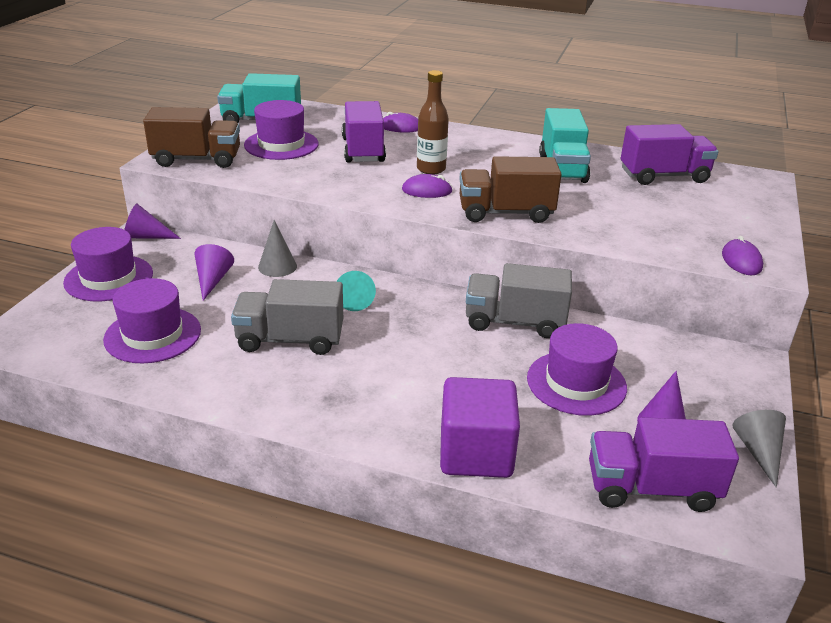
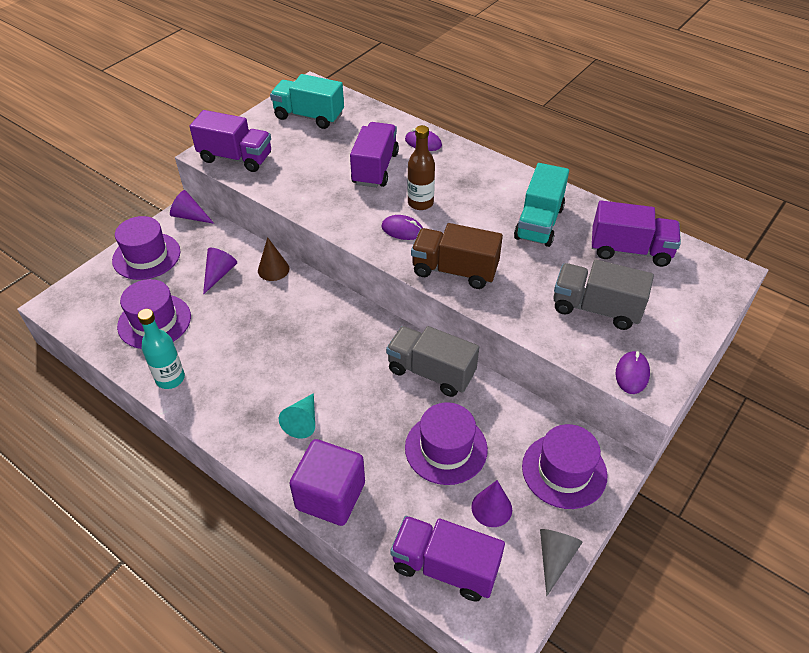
camera: 20 degrees right, 15 degrees up
(196, 160) = (235, 158): brown truck -> purple truck
(205, 384) = (170, 378): none -> turquoise bottle
(277, 266) = (273, 269): grey cone -> brown cone
(281, 145) = (311, 150): purple hat -> purple hat (564, 471)
(290, 340) = (248, 349): grey truck -> grey truck (596, 308)
(354, 299) = (316, 317): turquoise cone -> turquoise cone (302, 421)

